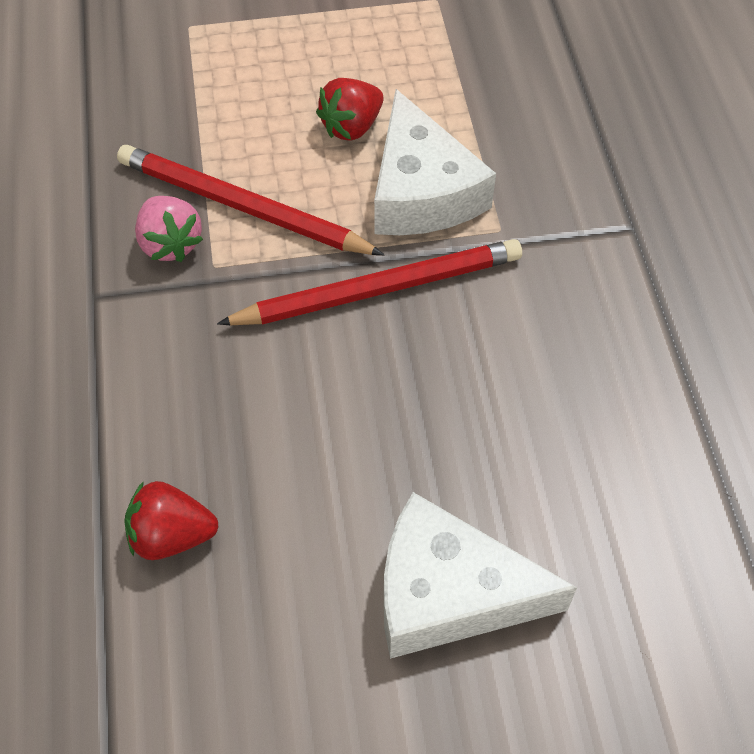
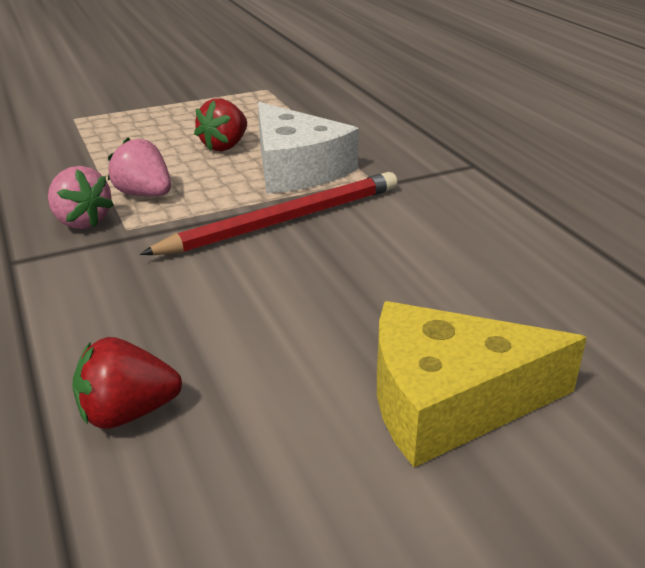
camera: 15 degrees left, 25 degrees down
(242, 207) = (144, 194): red pencil -> pink strawberry
(449, 593) = (449, 401): white cheese -> yellow cheese

